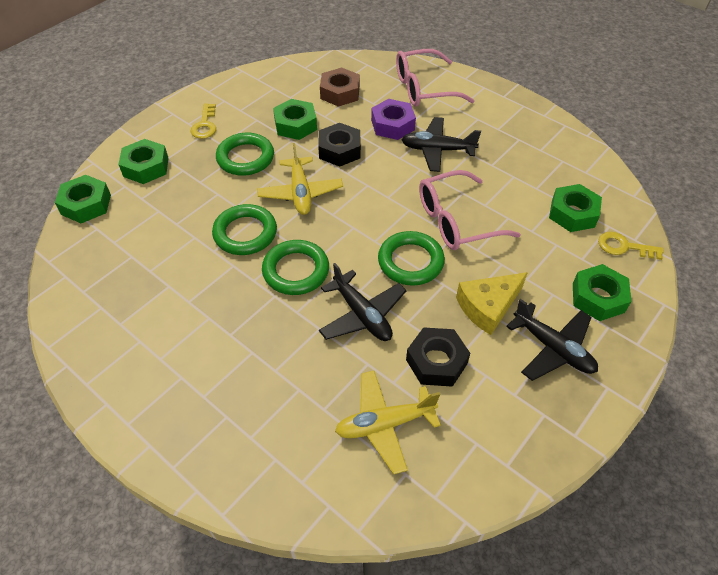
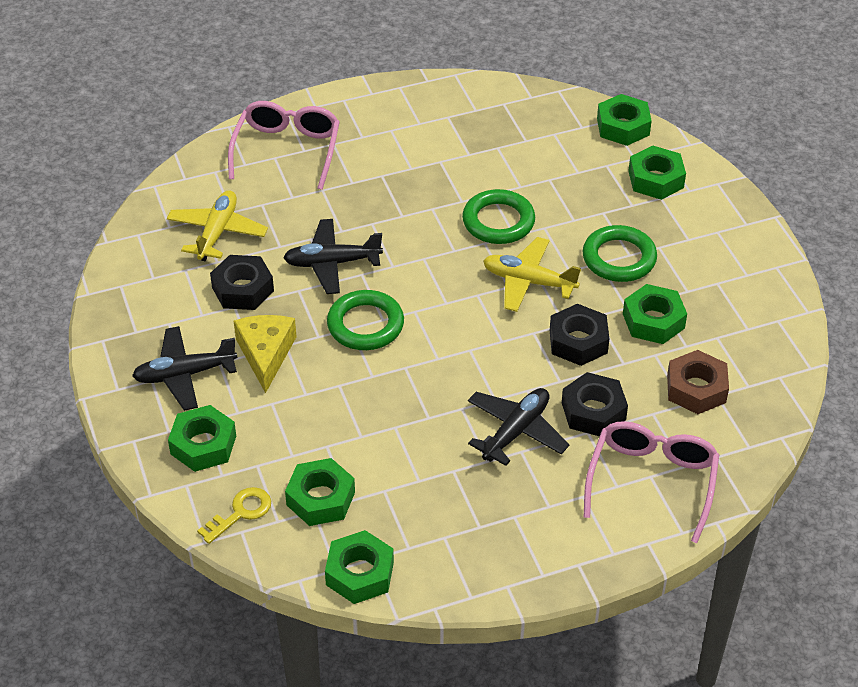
camera: 120 degrees right, 5 degrees down
(205, 125) = (704, 244): yellow key -> none
(296, 271) = (420, 239): green ring -> none
(392, 125) = (593, 411): purple nut -> black nut
(457, 221) = (390, 389): pink glasses -> pink glasses (287, 150)
(601, 172) = (360, 573): none -> green nut

